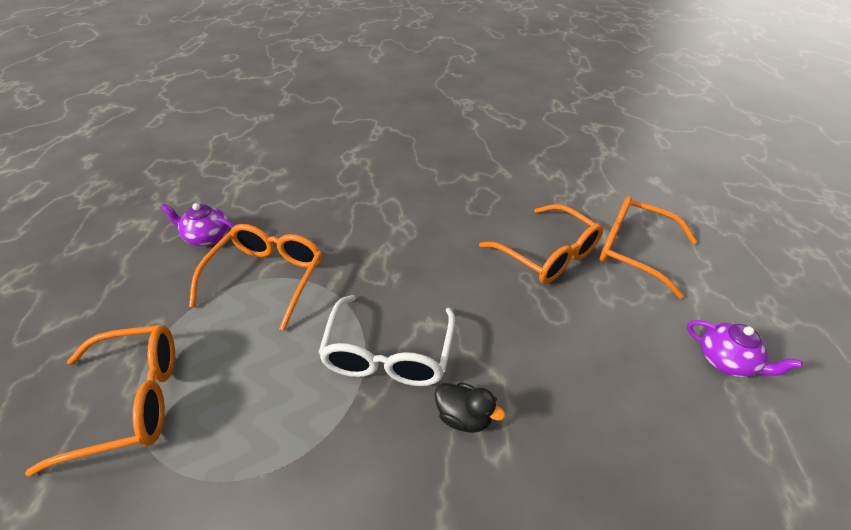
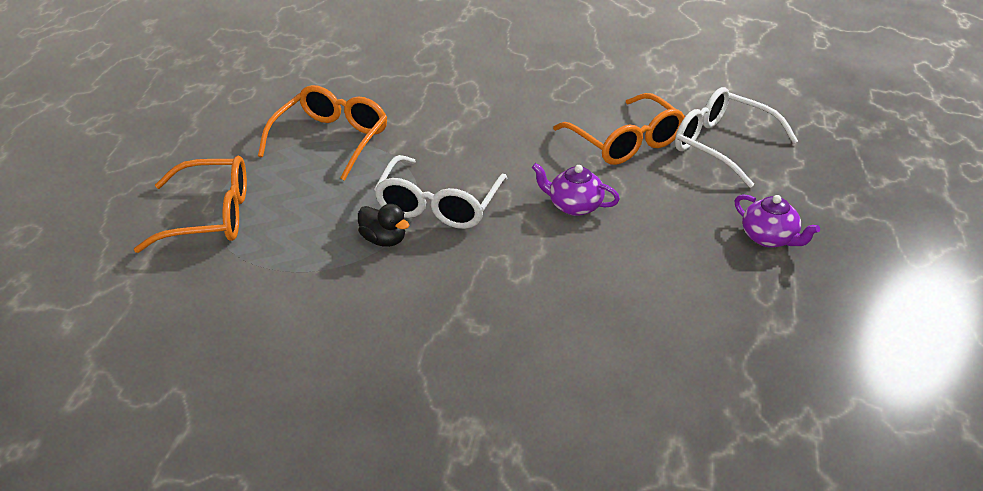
camera: 10 degrees right, 5 degrees down
(207, 237) = (274, 103): purple teapot -> purple teapot (574, 206)
(463, 417) = (496, 252): black duck -> black duck (383, 240)
(634, 251) = (723, 145): orange glasses -> white glasses

